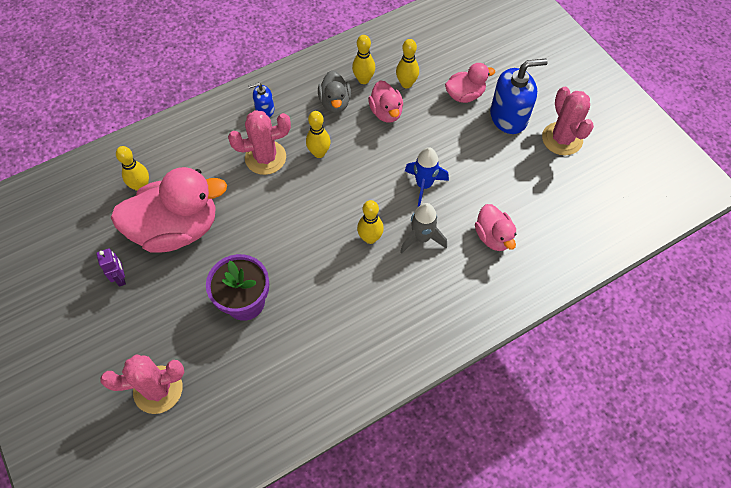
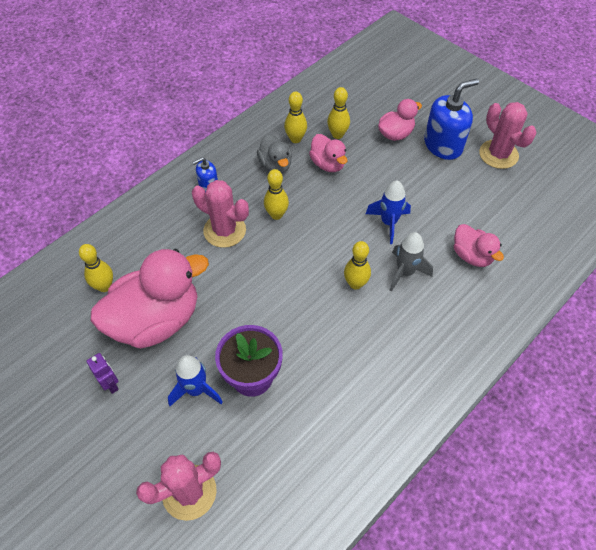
camera: 15 degrees left, 5 degrees down
(192, 301) = (196, 390): none -> blue rocket
(265, 158) = (224, 230): pink cactus -> pink cactus turned 60 degrees clockwise

